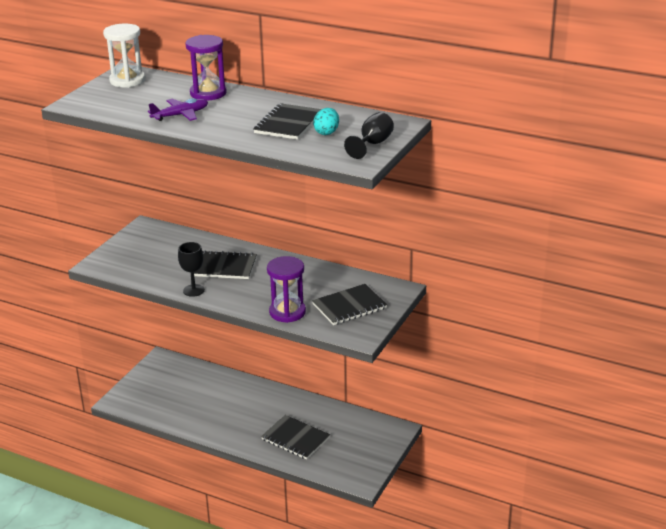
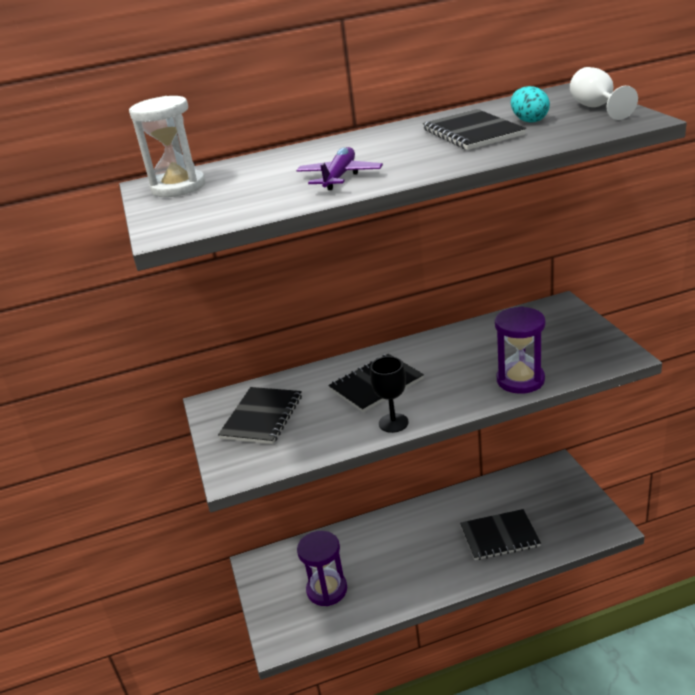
camera: 40 degrees left, 0 degrees up
(208, 93) = (311, 154): purple hourglass -> purple hourglass (327, 590)
(349, 306) = (556, 341): black notebook -> black notebook (262, 417)
(372, 144) = (597, 108): black goblet -> white goblet

